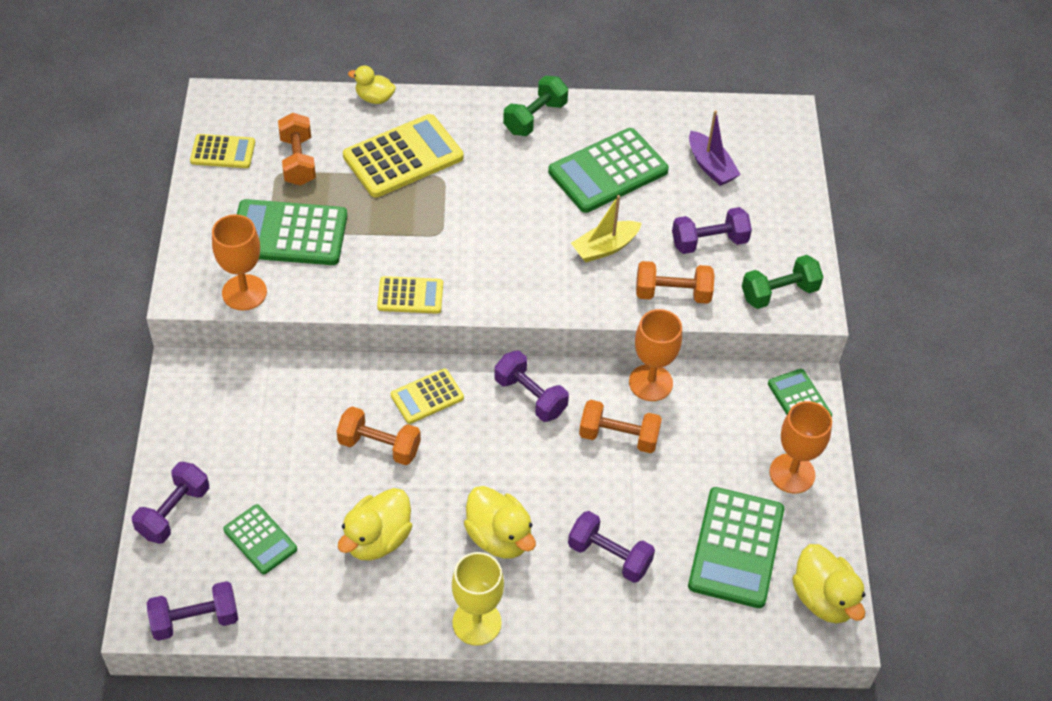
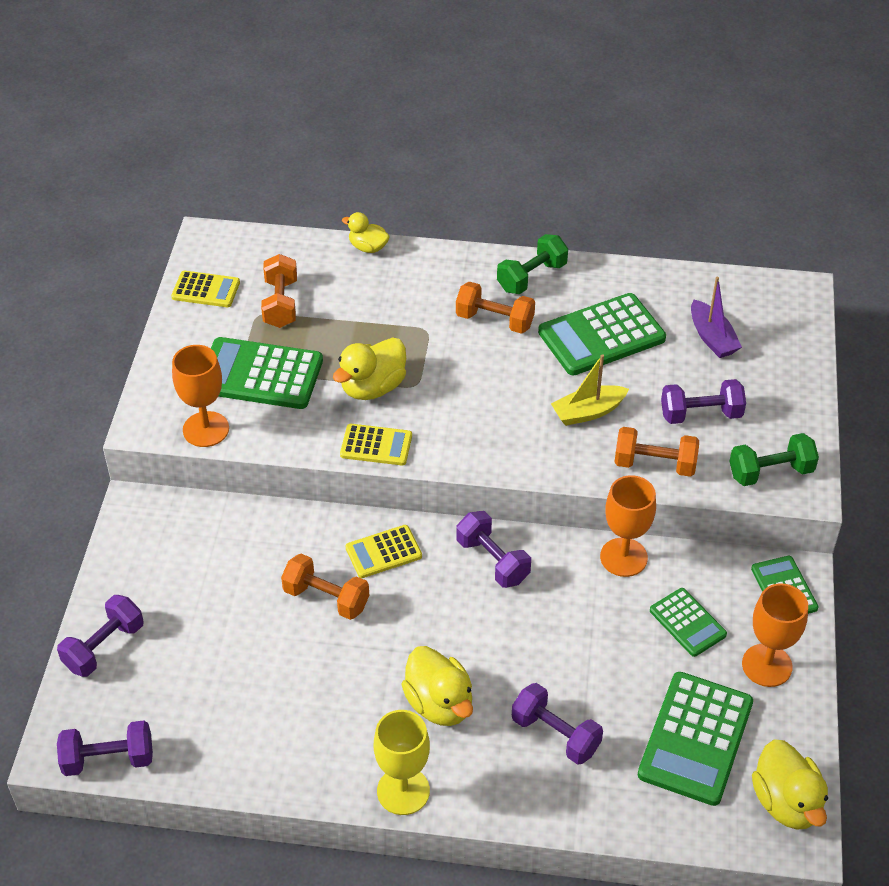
camera: 10 degrees right, 5 degrees down
(260, 539) = (188, 683): green calculator -> green calculator (687, 622)
(377, 539) = (310, 694): yellow duck -> yellow duck (372, 387)
(403, 157) = (389, 307): yellow calculator -> none
(618, 436) = (582, 610): orange dumbbell -> orange dumbbell (494, 320)

